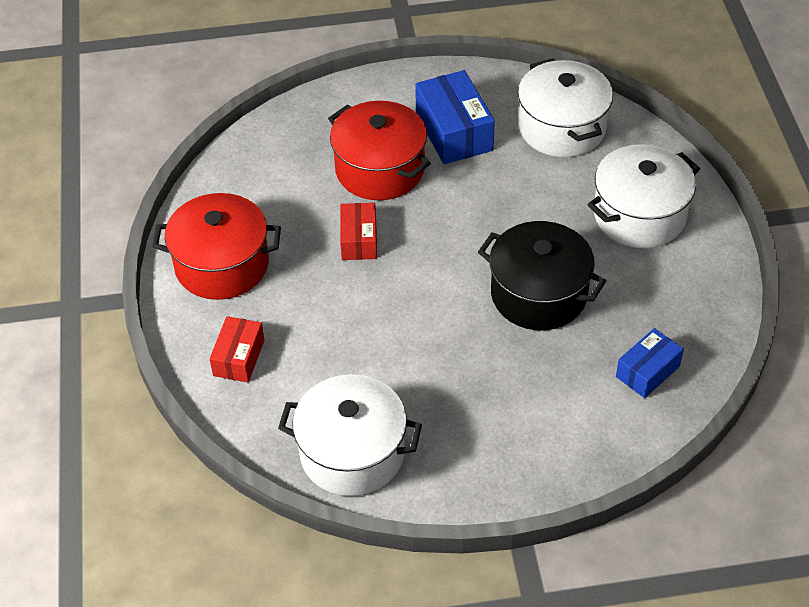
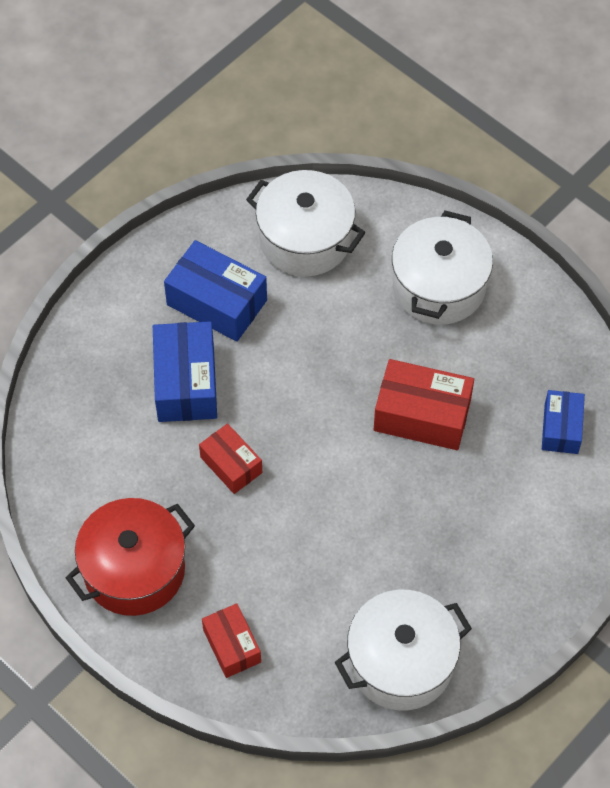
camera: 40 degrees left, 10 degrees up
(380, 169) = (186, 383): red pot -> blue box
(538, 294) = (422, 415): black pot -> red box

